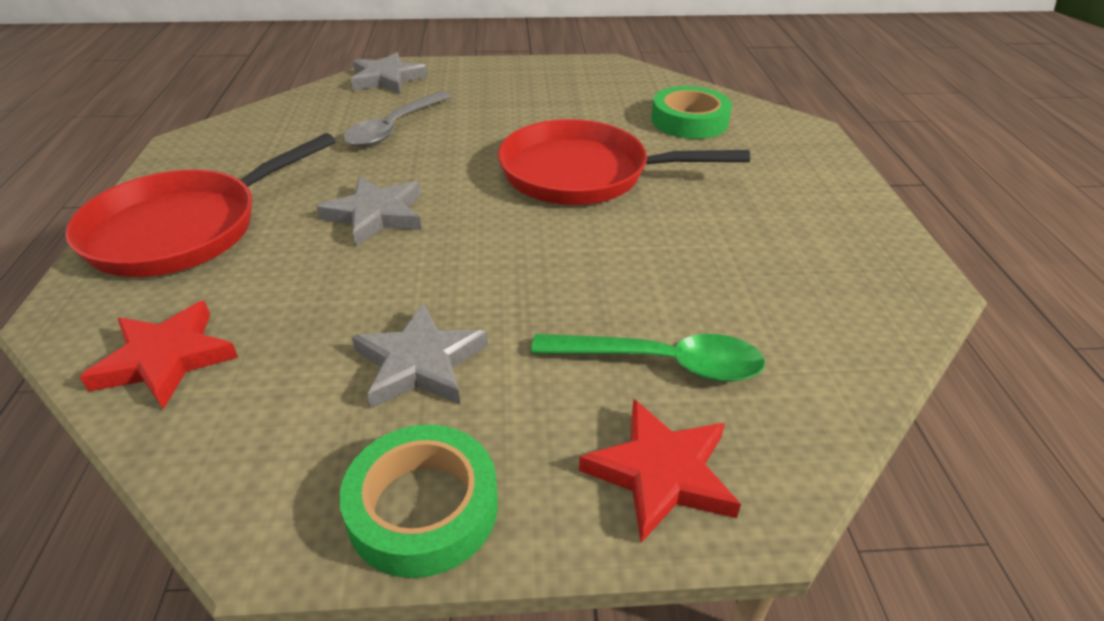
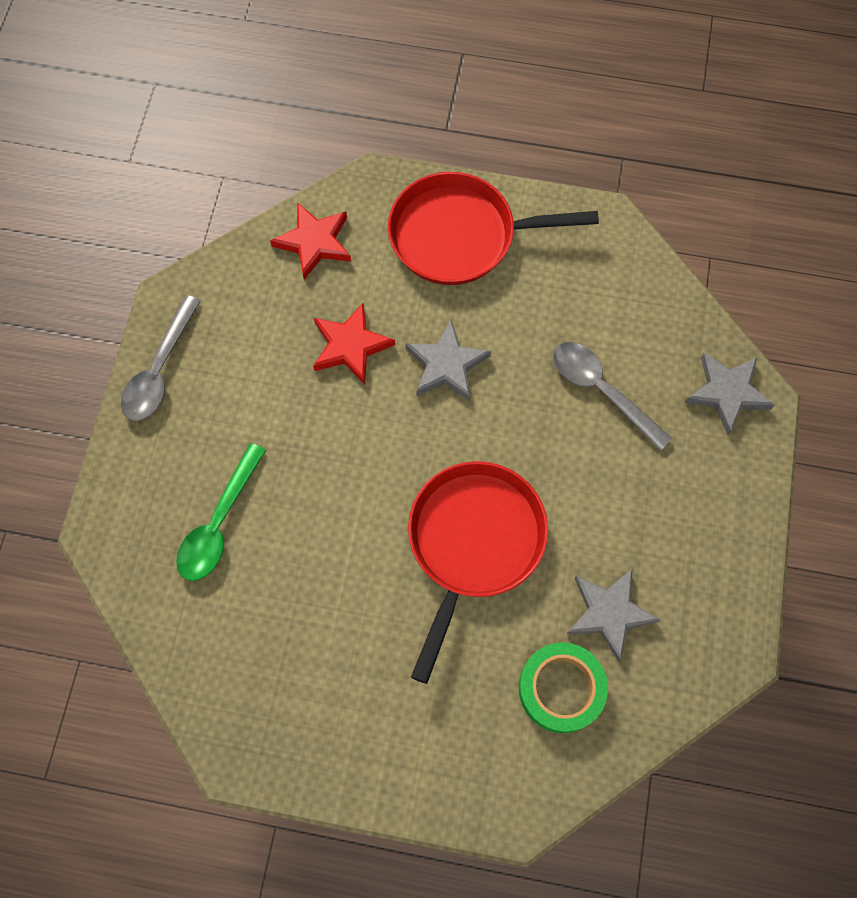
camera: 105 degrees right, 30 degrees up
(184, 229) = (460, 235): red pan -> red pan turned 60 degrees counterclockwise
(420, 363) = (266, 379): grey star -> grey star (609, 613)
(423, 507) = (160, 369): green tape -> grey spoon
(661, 473) = (138, 491): red star -> red star (350, 346)

